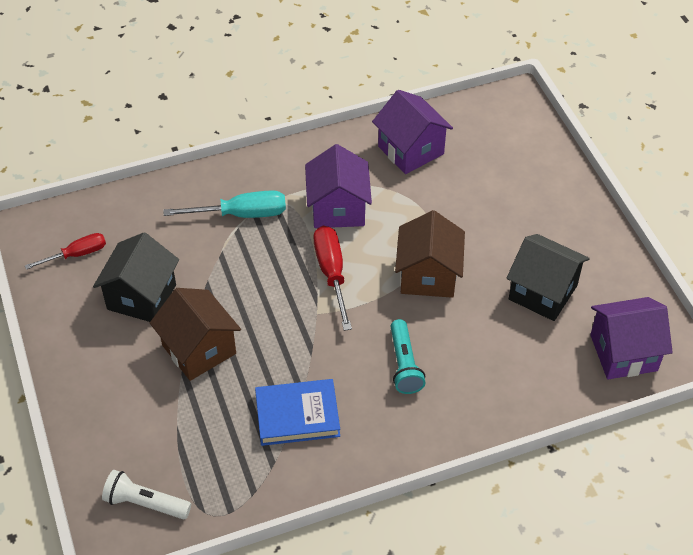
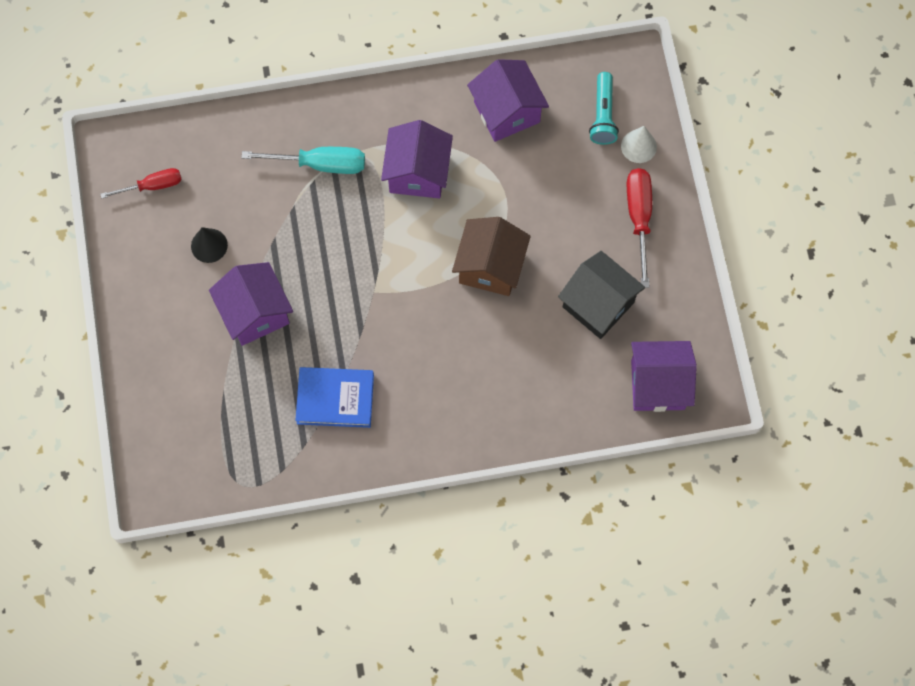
camera: 10 degrees right, 20 degrees up
(141, 297) = (209, 245): black house -> black cone
(145, 503) = (184, 463): white flashlight -> none
(199, 349) = (255, 313): brown house -> purple house
(331, 273) = (396, 249): red screwdriver -> red screwdriver (639, 218)
(404, 364) = (445, 362): turquoise flashlight -> turquoise flashlight (603, 115)
(541, 160) = (638, 146): none -> white cone

